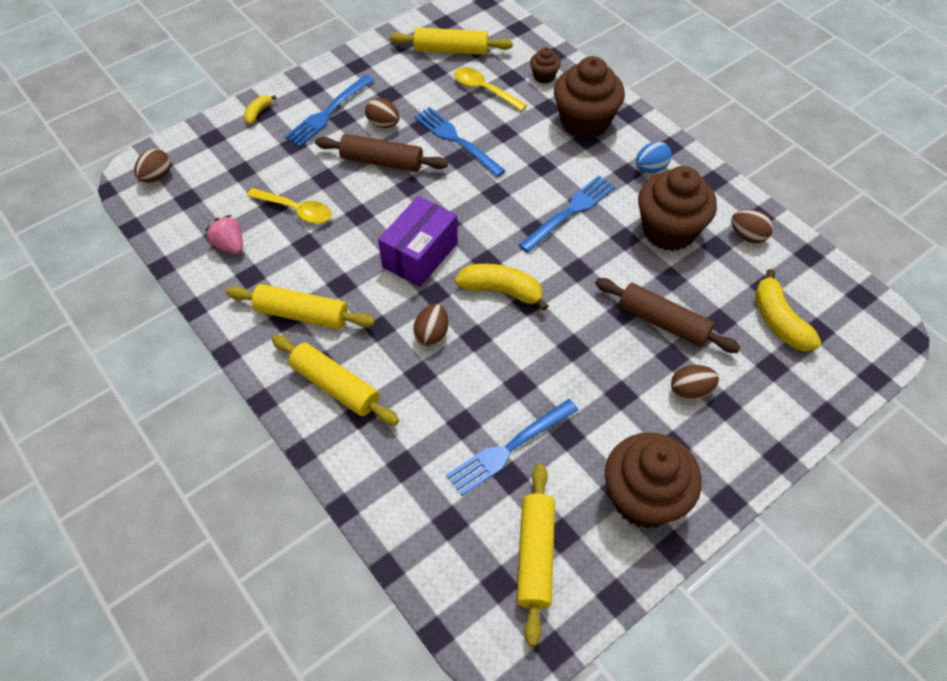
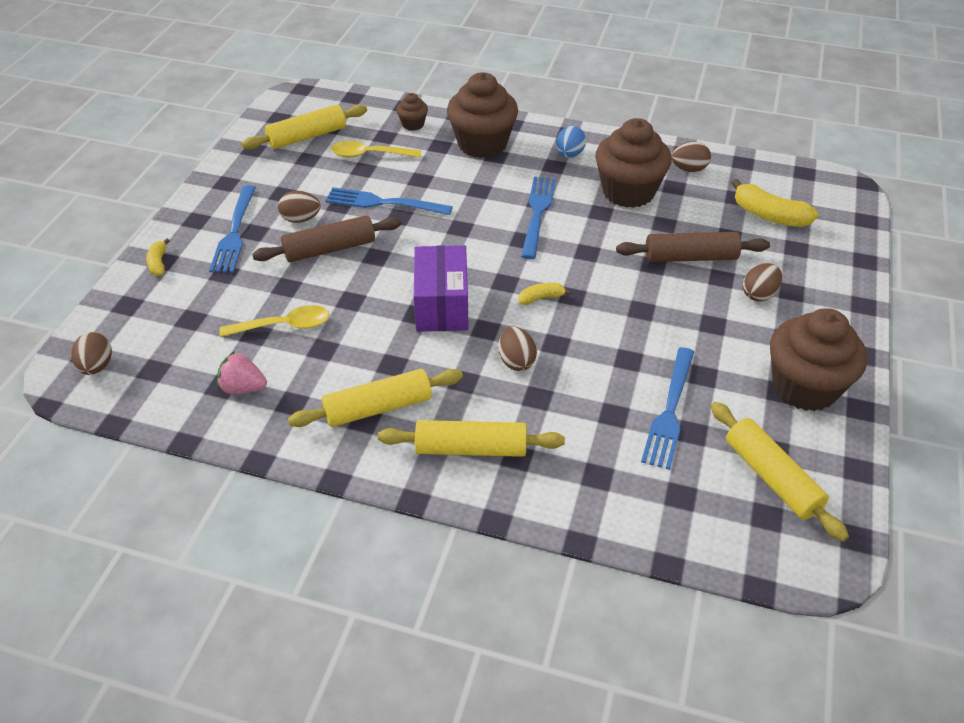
camera: 35 degrees left, 10 degrees down
(501, 291) = (541, 298): yellow banana -> yellow banana, size x0.54

